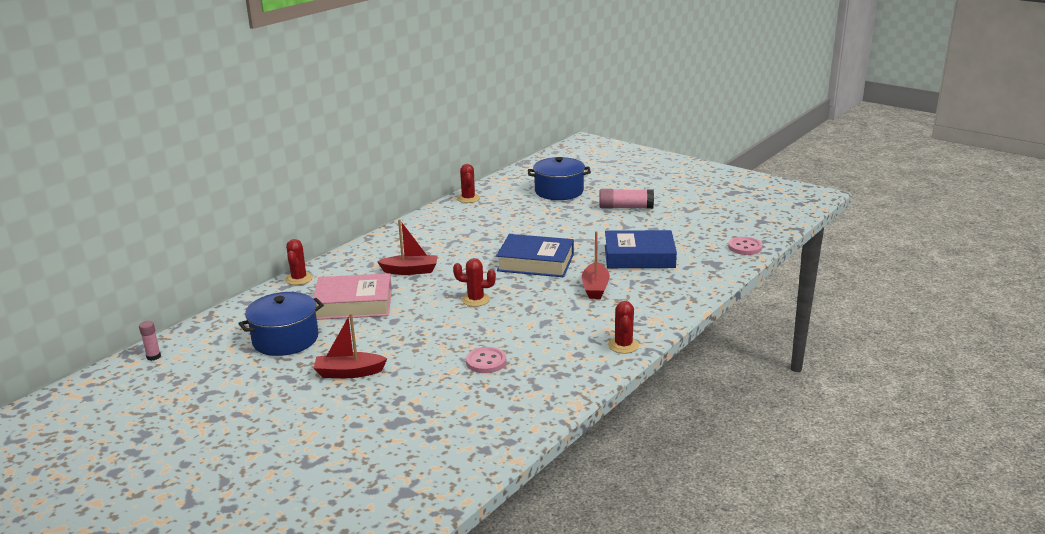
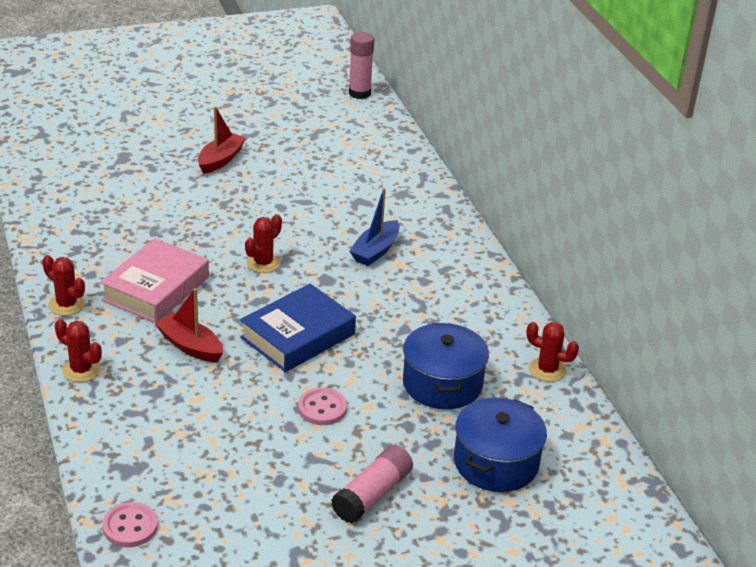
camera: 120 degrees right, 10 degrees up
(153, 357) = (359, 93): pink glue stick -> pink glue stick, size x1.82
(285, 339) = (315, 149): blue pot -> blue pot (442, 383)
(299, 279) = (432, 186): red cactus -> red cactus (81, 370)
(353, 304) = (340, 198): pink book -> pink book (156, 289)
(410, 271) = (375, 251): red boat -> blue boat
(486, 362) = (146, 223): pink button -> pink button (322, 408)
(639, 257) = (218, 419): blue book -> none

